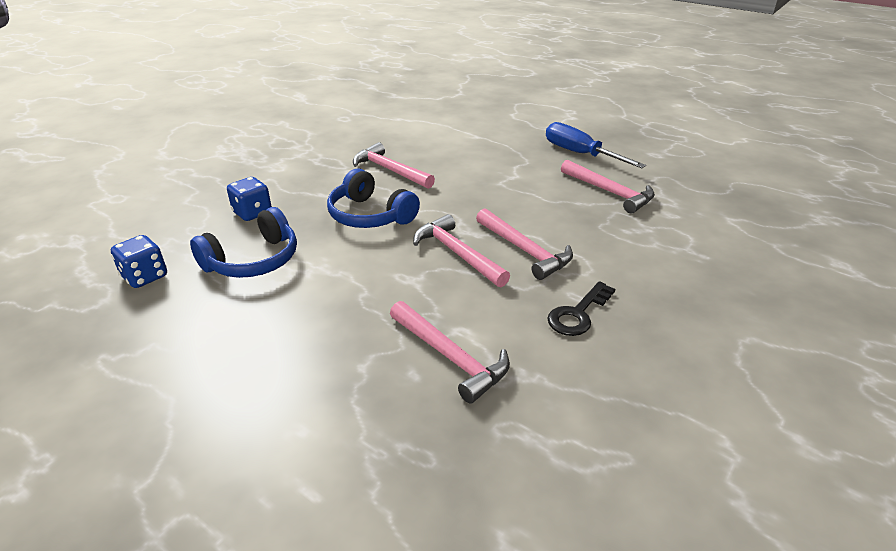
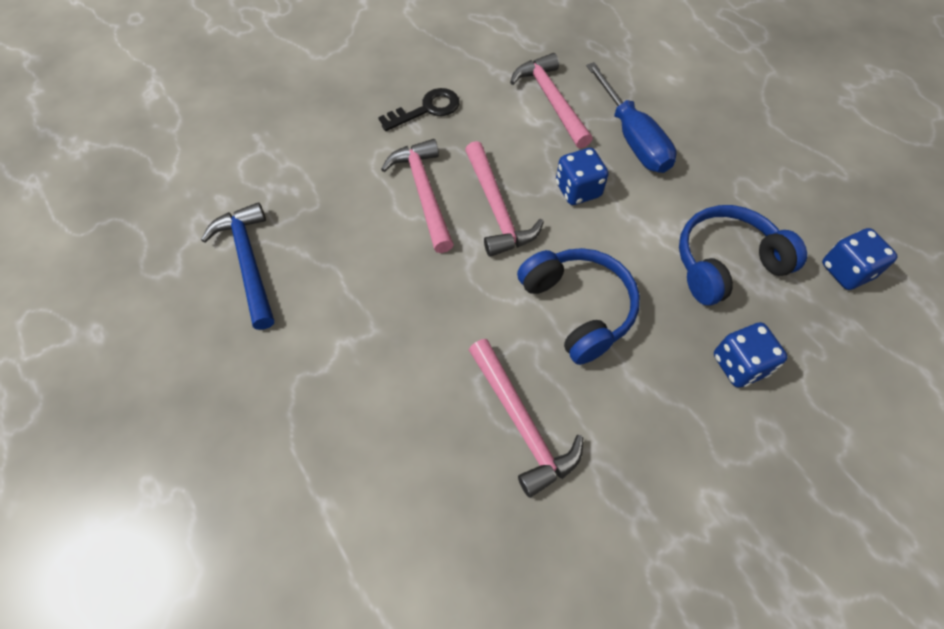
camera: 160 degrees left, 25 degrees up
(391, 281) = (578, 190): none -> blue dice
(580, 154) = (201, 373): blue screwdriver -> blue screwdriver (632, 138)
(609, 192) = (249, 262): pink hammer -> blue hammer

